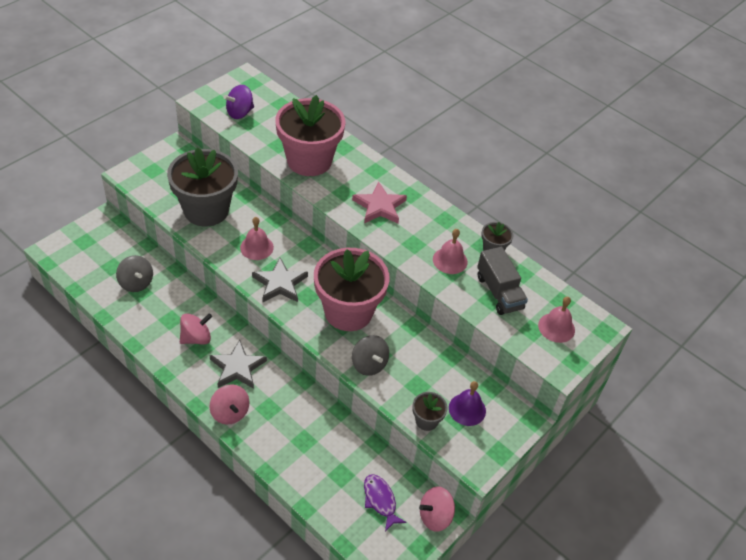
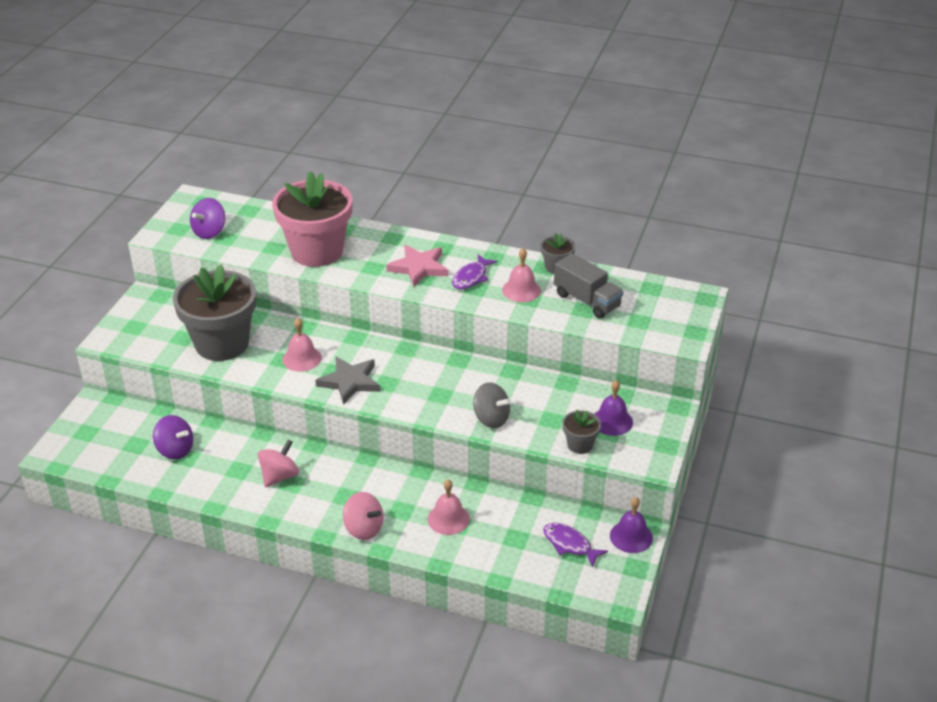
camera: 20 degrees left, 10 degrees down
(136, 283) = (175, 450): grey spinning top -> purple spinning top
(237, 367) = (343, 486): grey star -> none
(348, 312) = (438, 382): pink flower pot -> none
(416, 232) = (471, 277): none -> purple fish
(435, 516) = (631, 536): pink spinning top -> purple bell
(556, 327) = (660, 310): pink bell -> pink bell (448, 519)

